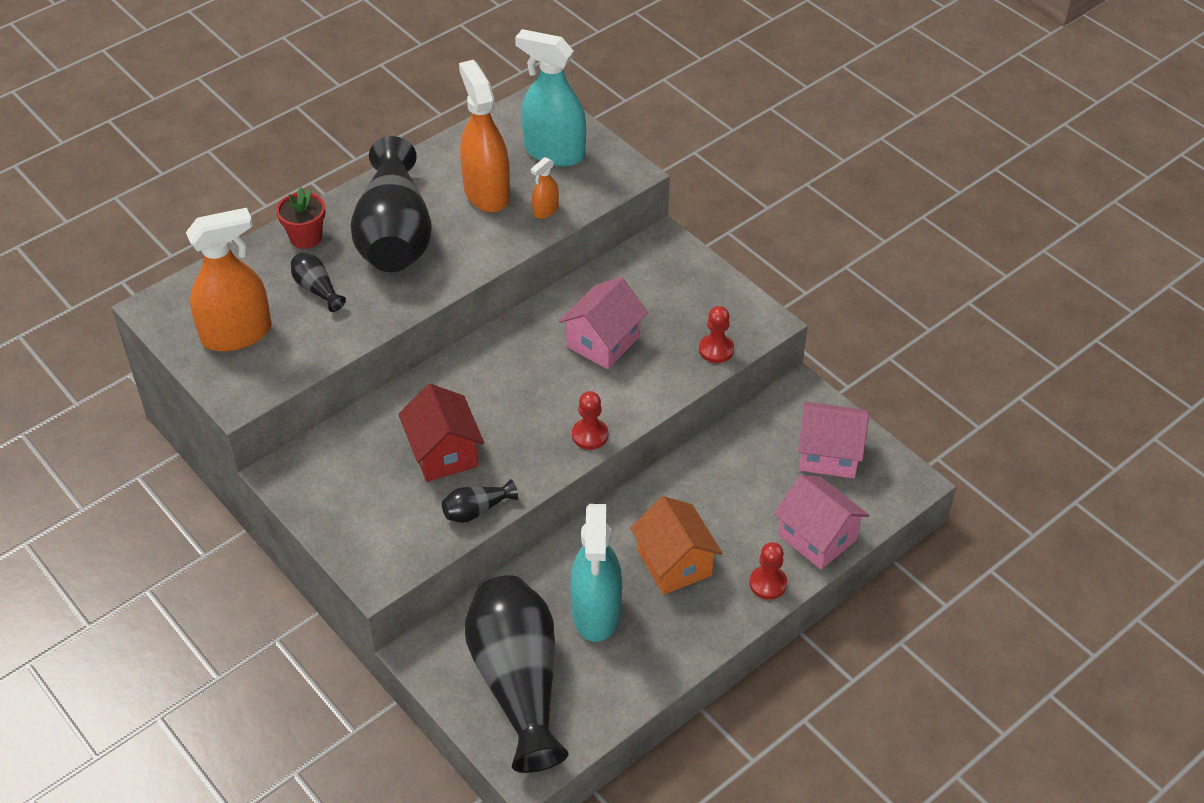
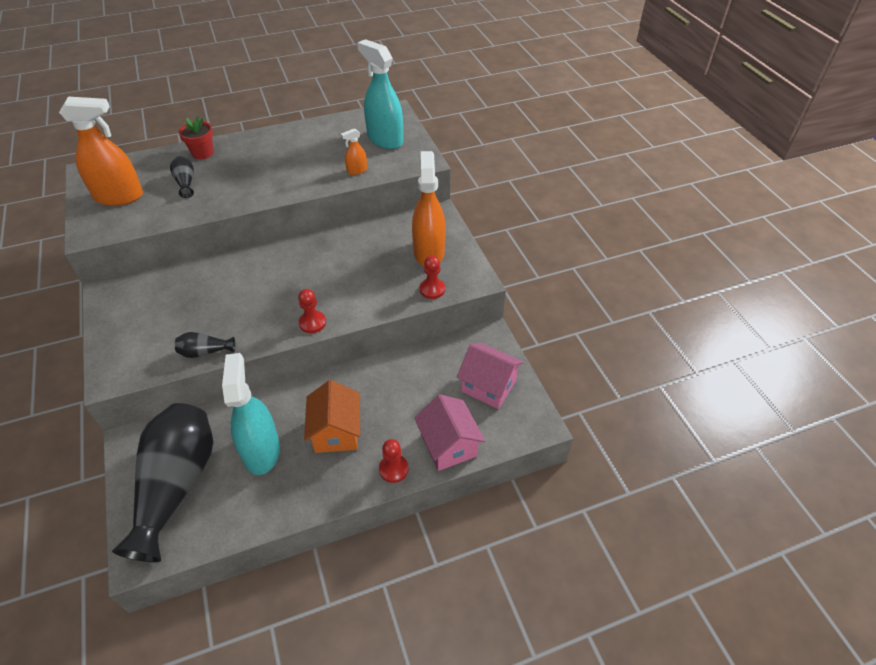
camera: 20 degrees right, 0 degrees up
(394, 235) = (255, 163): black vase -> none
(443, 453) = (211, 307): red house -> none
(486, 193) = (327, 153): orange spray bottle -> orange spray bottle (429, 252)
(596, 612) = (261, 450): turquoise spray bottle -> turquoise spray bottle turned 150 degrees clockwise
(603, 342) = (360, 265): pink house -> none

